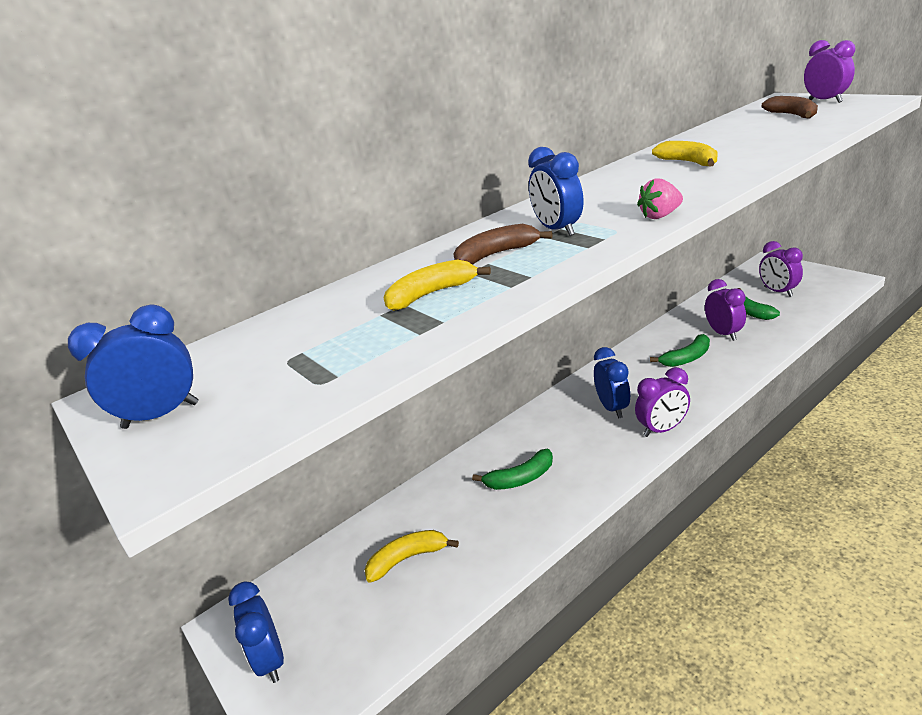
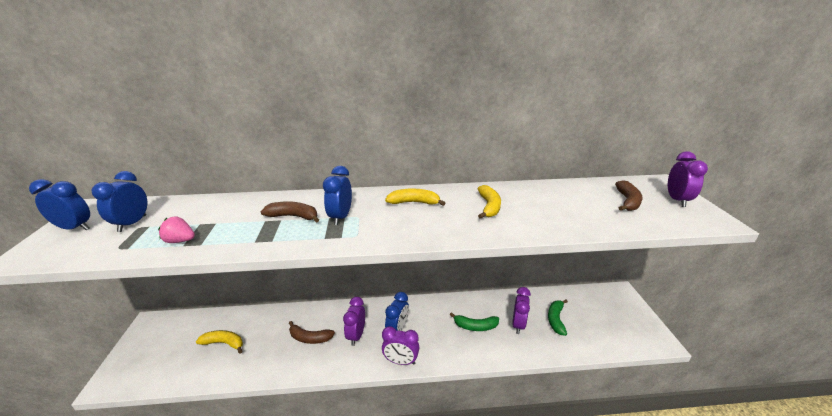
camera: 30 degrees right, 0 degrees up
(271, 660) = (137, 350): blue clock -> blue clock (132, 223)
(431, 294) = (231, 224): yellow banana -> yellow banana (414, 202)
(520, 478) = (309, 338): green banana -> brown banana
(660, 216) = (390, 239): pink strawberry -> pink strawberry (180, 241)
(778, 292) = (594, 318): purple clock -> purple clock (356, 335)

